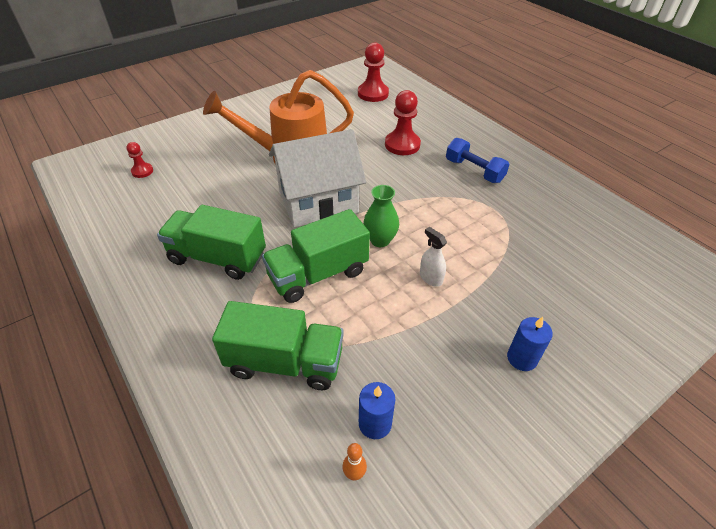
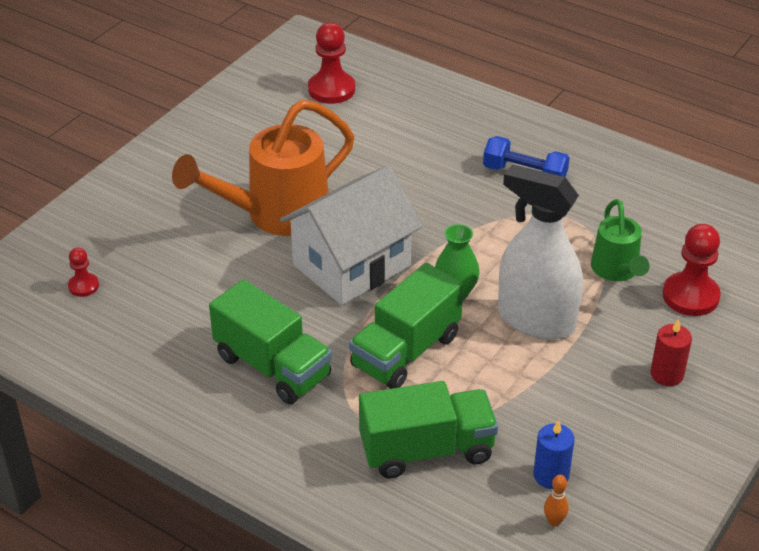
camera: 20 degrees left, 5 degrees down
(217, 258) = (272, 366): green truck -> green truck turned 135 degrees counterclockwise
(402, 145) = (415, 160): red pawn -> red pawn (690, 296)
(430, 278) = (536, 320): white spray bottle -> white spray bottle, size x2.45
(514, 256) = (616, 270): none -> green watering can
(522, 358) = (666, 374): blue candle -> red candle

